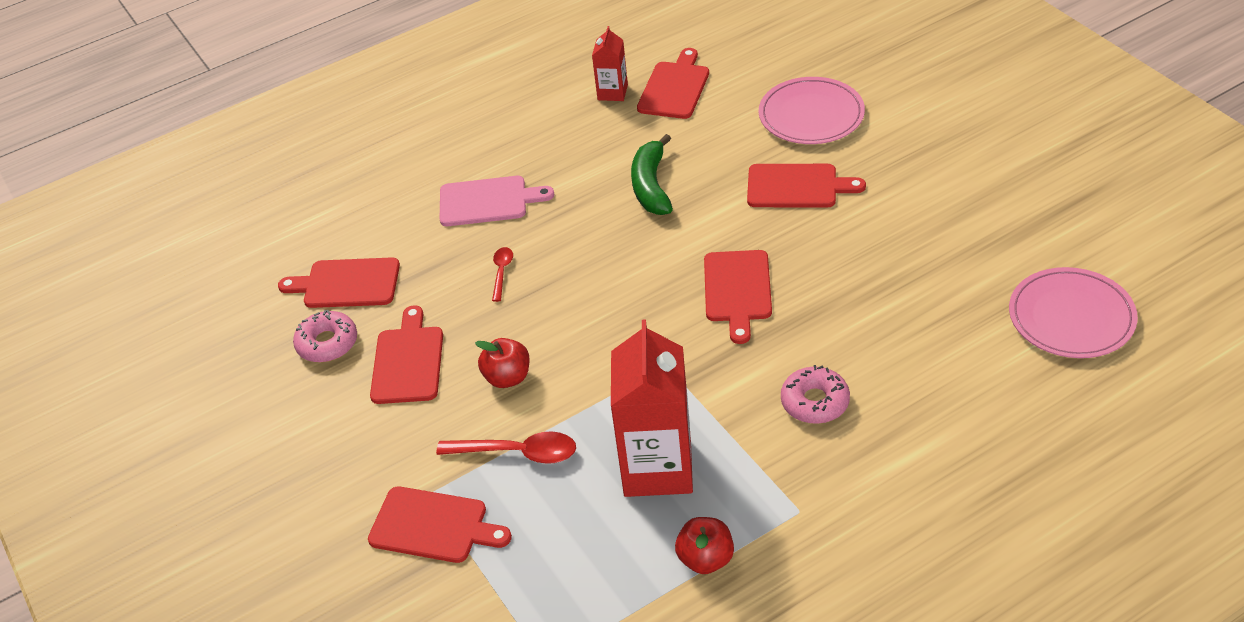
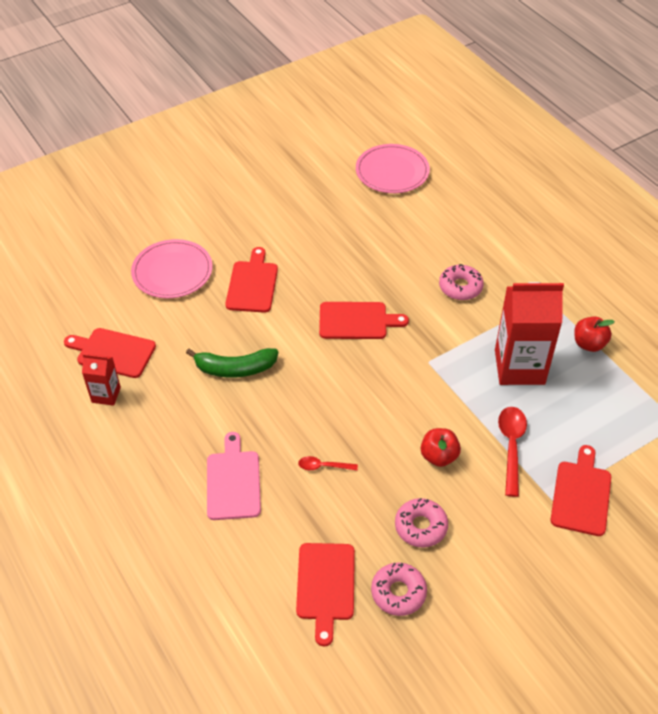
camera: 95 degrees left, 5 degrees up
(408, 361) = (420, 526): red cutting board -> pink donut

